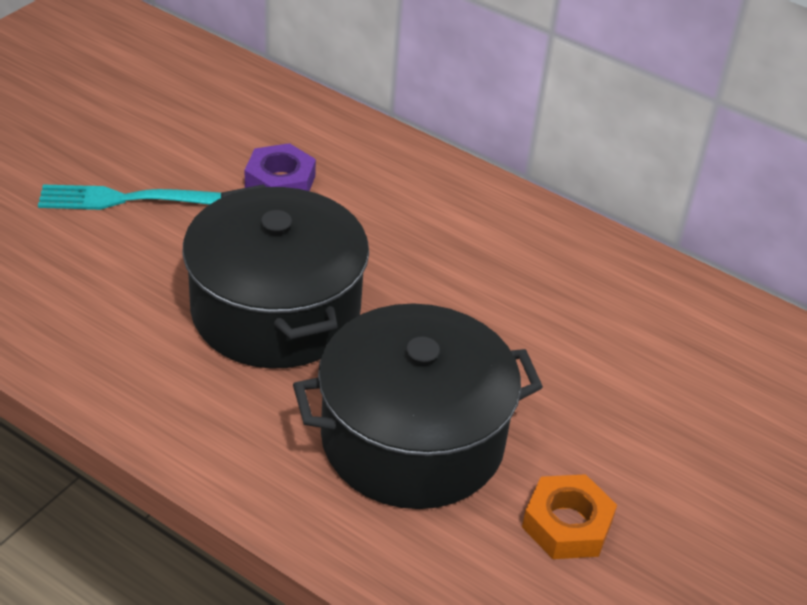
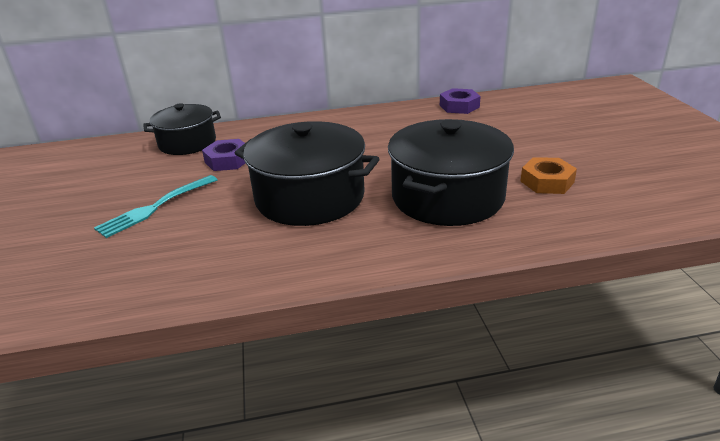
camera: 40 degrees left, 10 degrees down
(280, 118) = (187, 143): none -> black pot
(700, 307) = (459, 106): none -> purple nut

